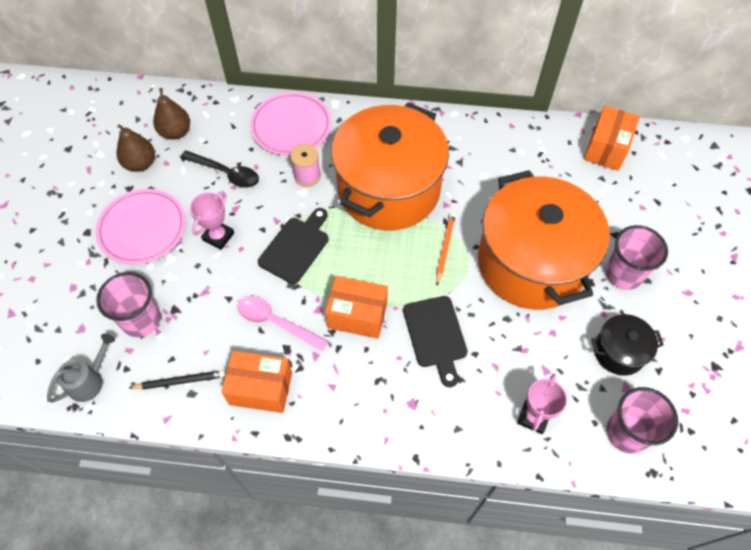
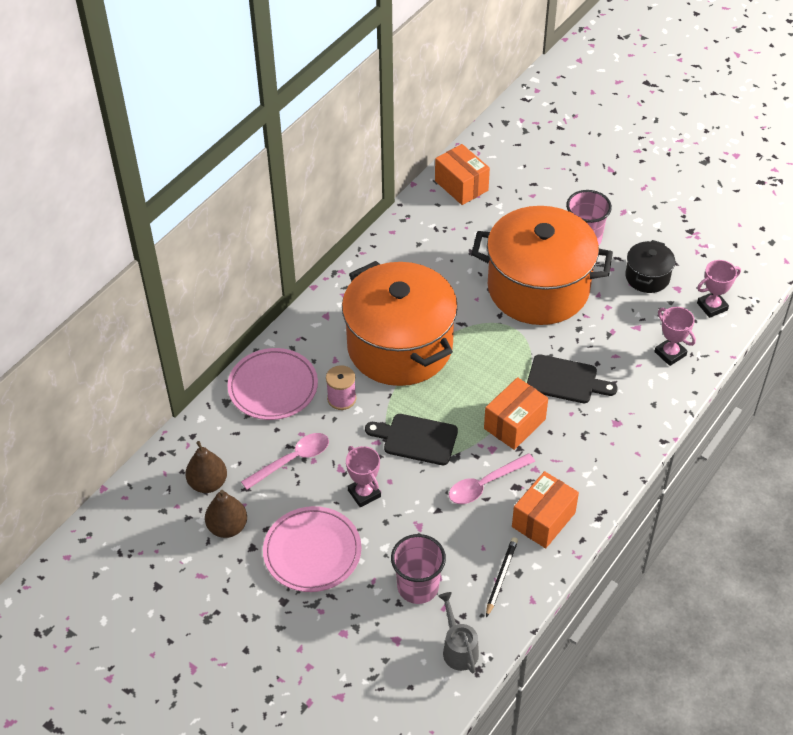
camera: 60 degrees left, 10 degrees down
(226, 173) = (292, 460): black spoon -> pink spoon
(296, 247) = (416, 439): black cutting board -> black cutting board turned 45 degrees counterclockwise
(445, 248) = (487, 336): orange pencil -> none
(627, 432) = (712, 306): pink cup -> pink trophy

